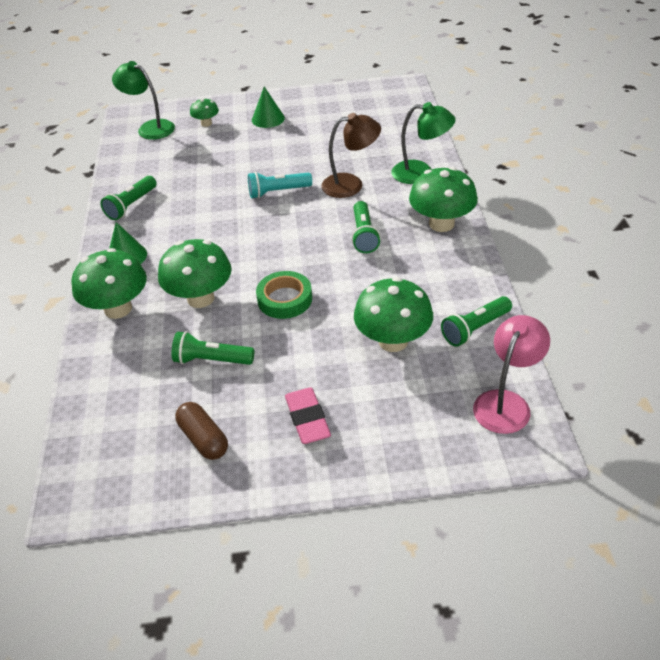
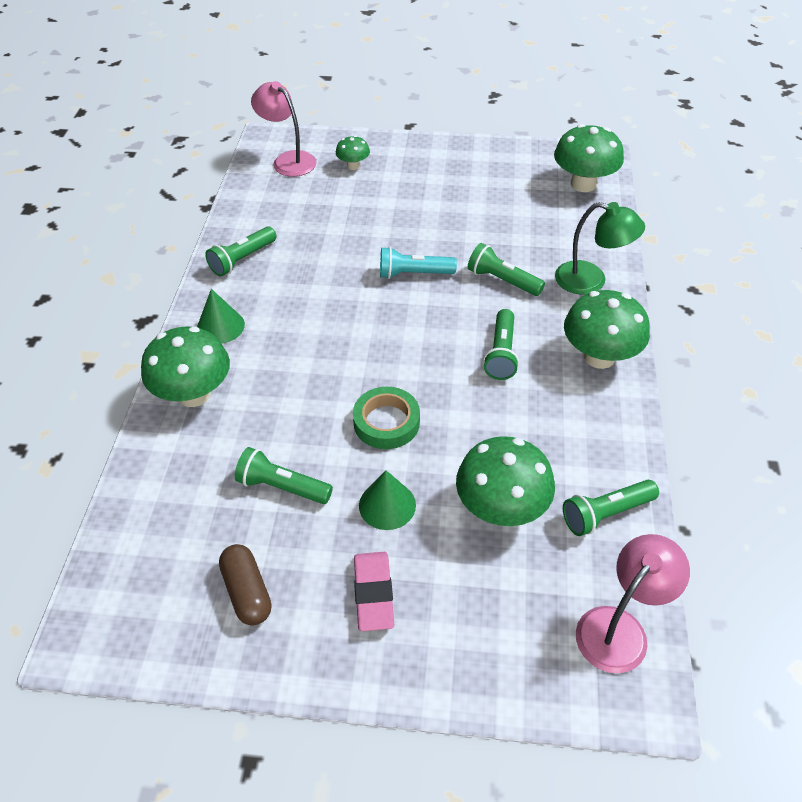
camera: 10 degrees right, 5 degrees up
(150, 128) = (288, 160): green lamp -> pink lamp
(200, 298) = (290, 400): green mushroom -> green mushroom (583, 184)
(268, 119) = (426, 172): green cone -> green cone (387, 505)
(351, 184) = (502, 280): brown lamp -> green flashlight

